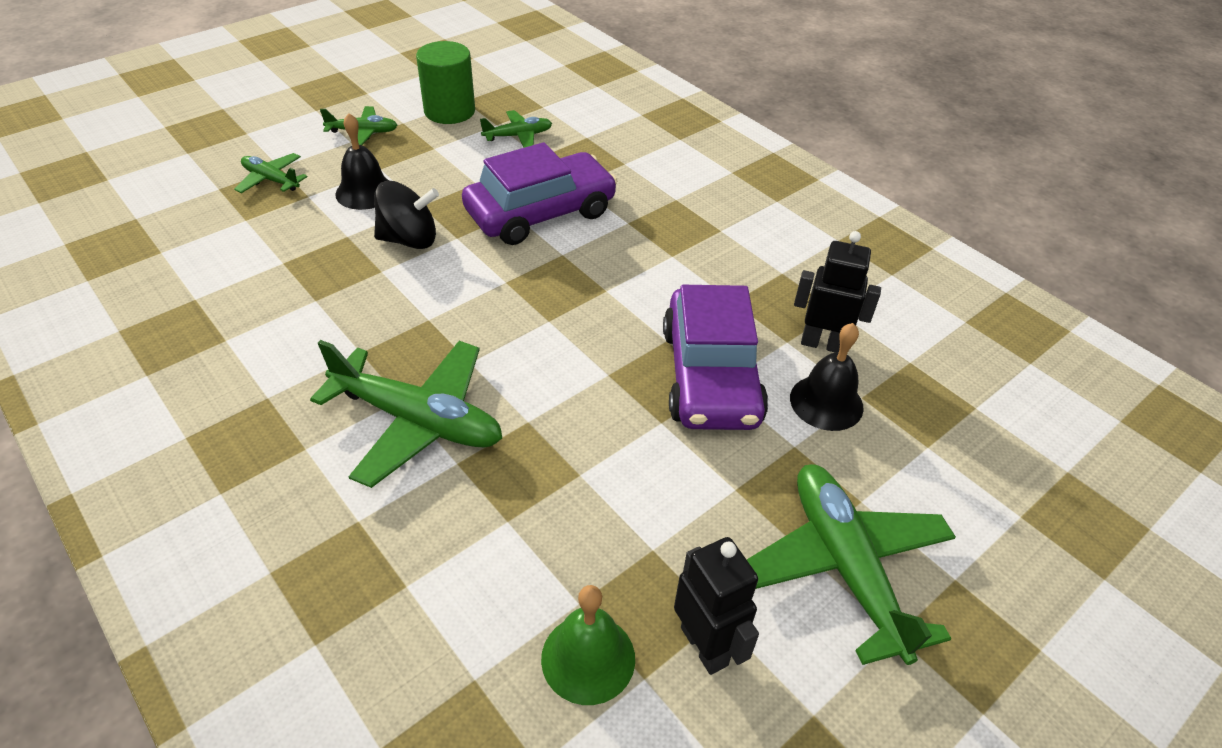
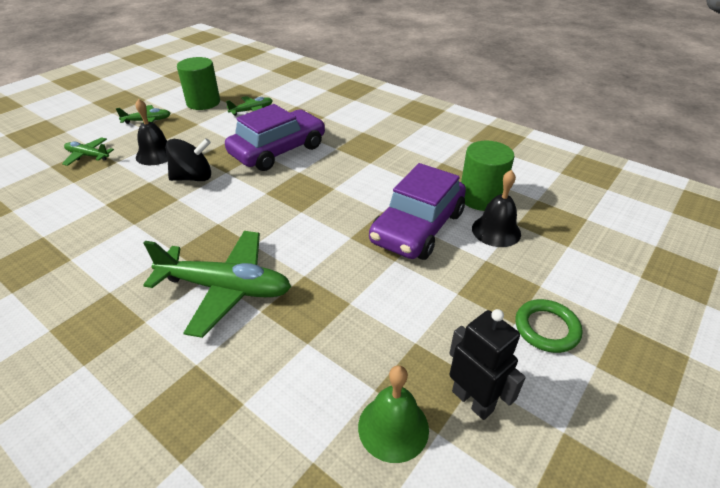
camera: 10 degrees left, 5 degrees down
(710, 376) = (417, 227): purple car -> purple car turned 45 degrees clockwise
(822, 343) = (481, 198): black robot -> green cylinder
(845, 567) = (546, 328): green plane -> green ring

